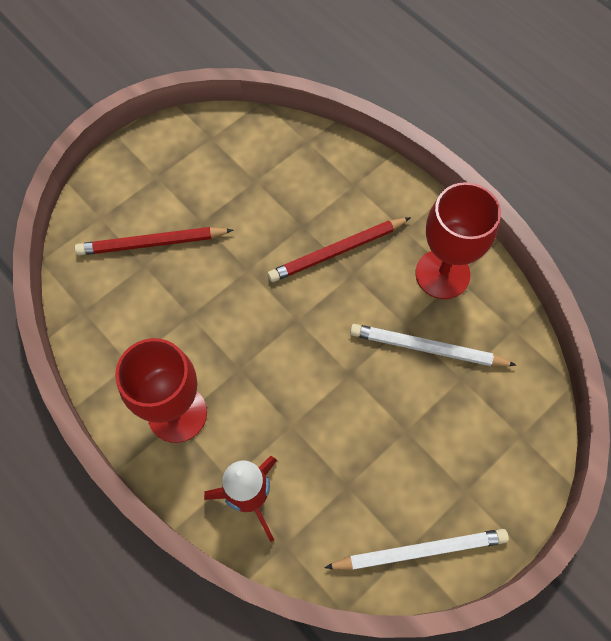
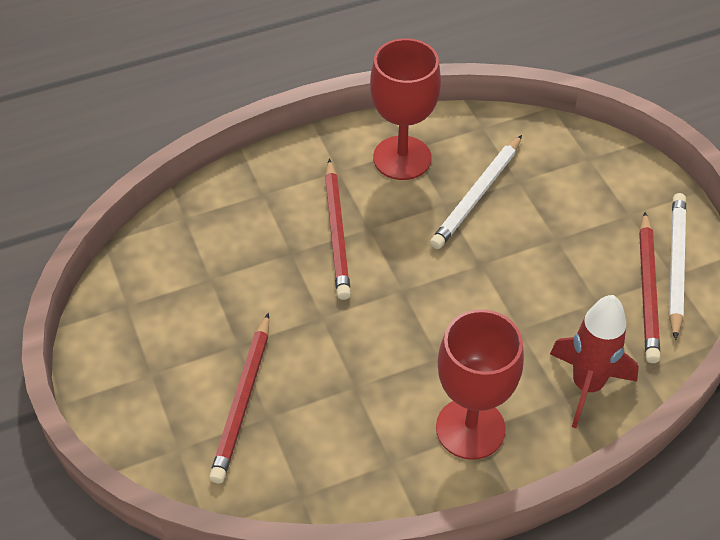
camera: 70 degrees left, 15 degrees down
(378, 530) = (648, 290): none -> red pencil

